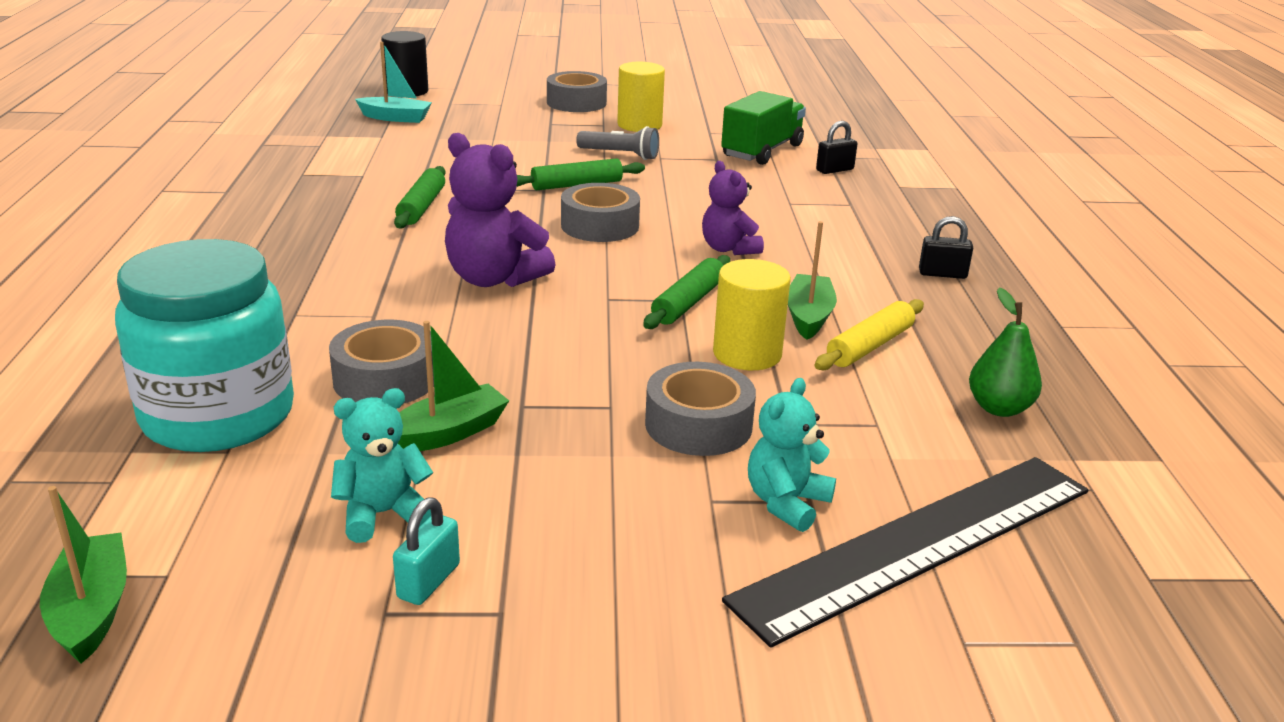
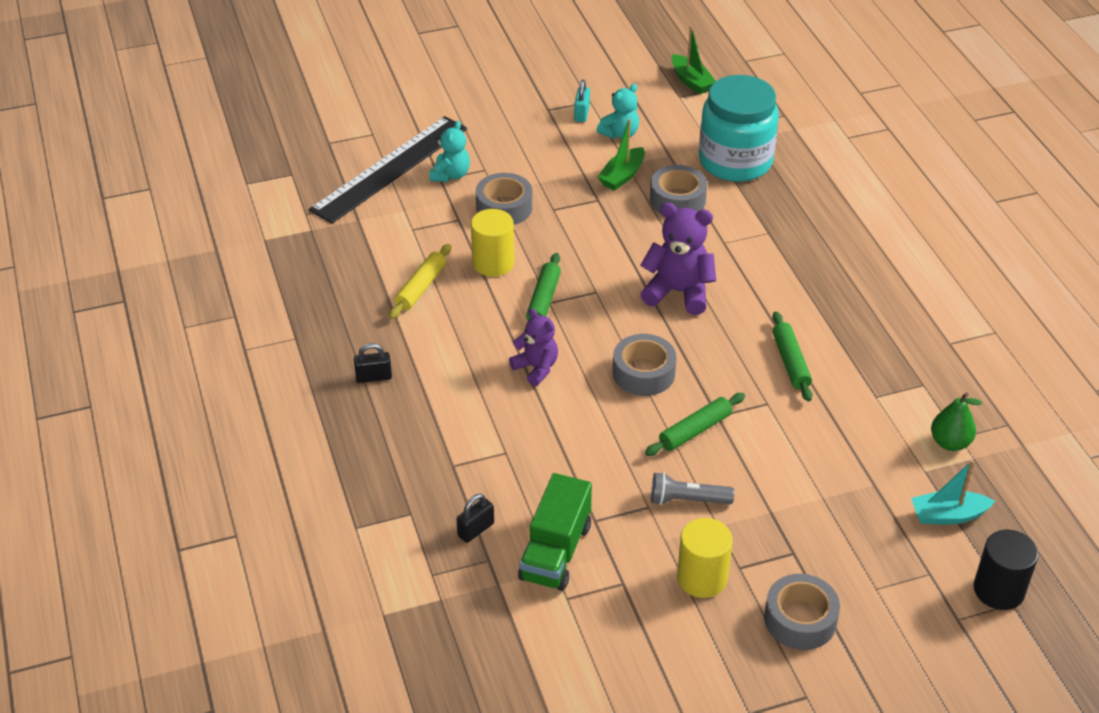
camera: 165 degrees right, 15 degrees up
(809, 316) = (463, 305): green boat -> none
(999, 408) = (346, 254): green pear -> green pear (950, 442)

